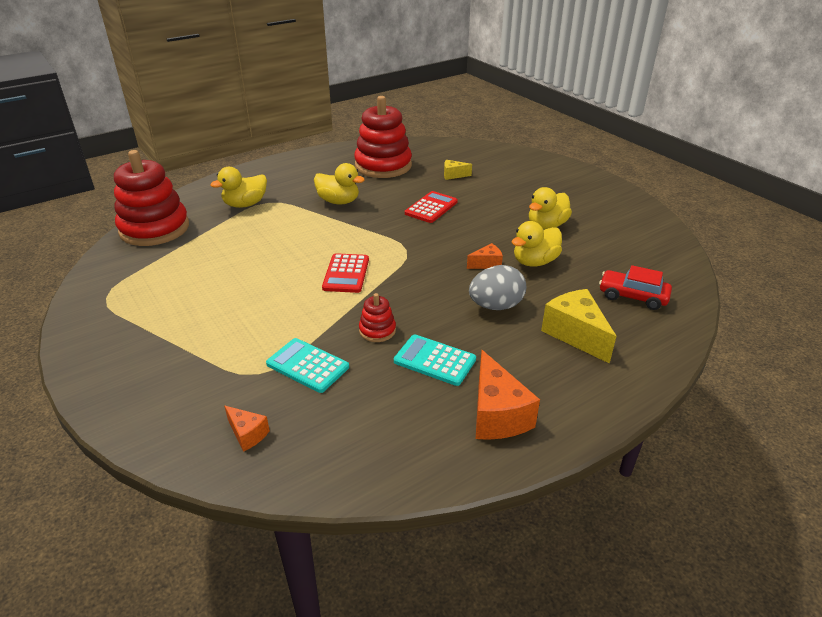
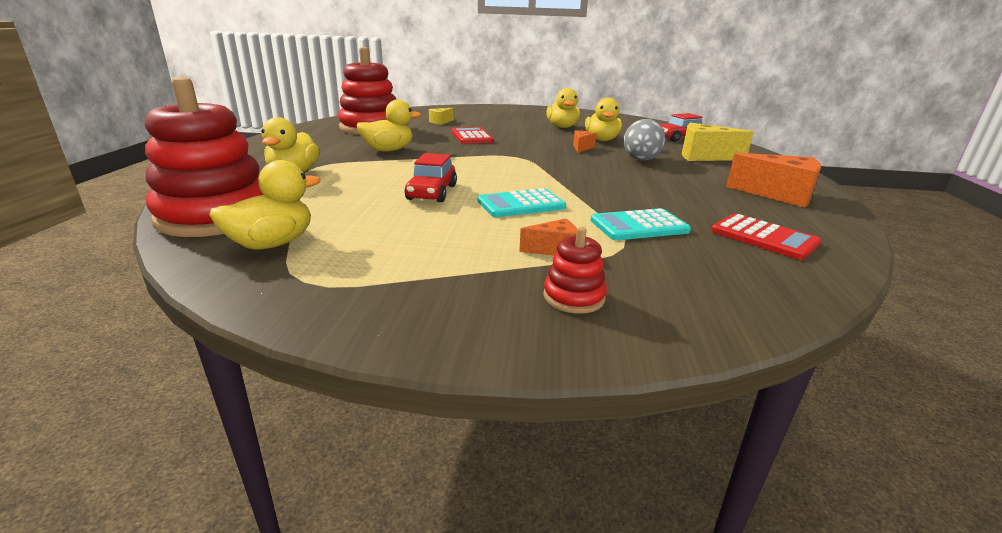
camera: 50 degrees left, 10 degrees down
(137, 264) = (272, 244): none -> yellow duck
(247, 434) = (728, 278): orange cheese -> orange cheese (554, 250)
(271, 262) = (432, 192): none -> red car
(346, 274) = (512, 178): red calculator -> red calculator (763, 237)
(377, 330) = (620, 192): red stacking toy -> red stacking toy (573, 297)
(434, 360) = (689, 190): turquoise calculator -> turquoise calculator (521, 204)

